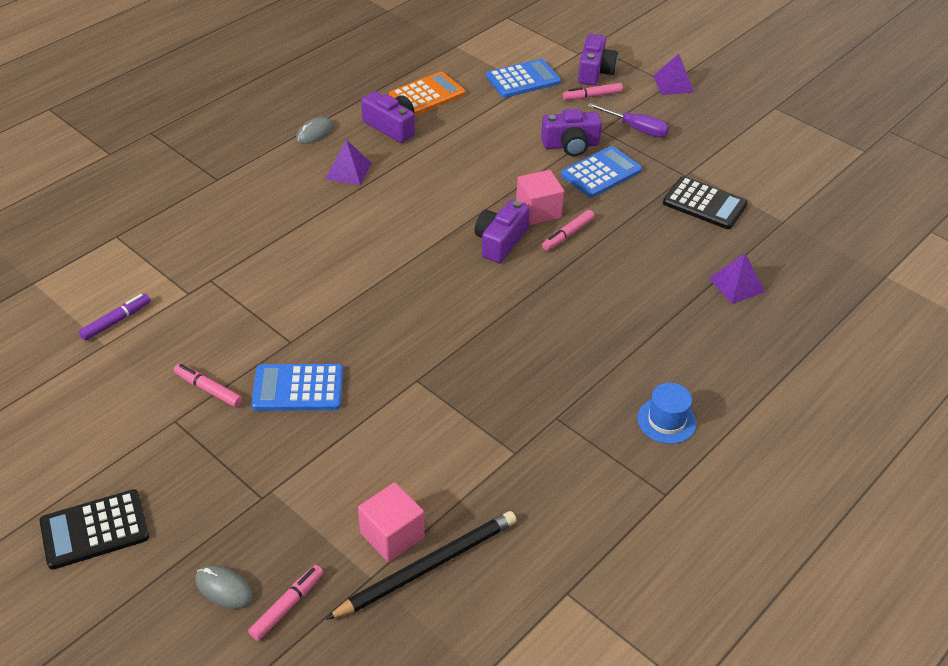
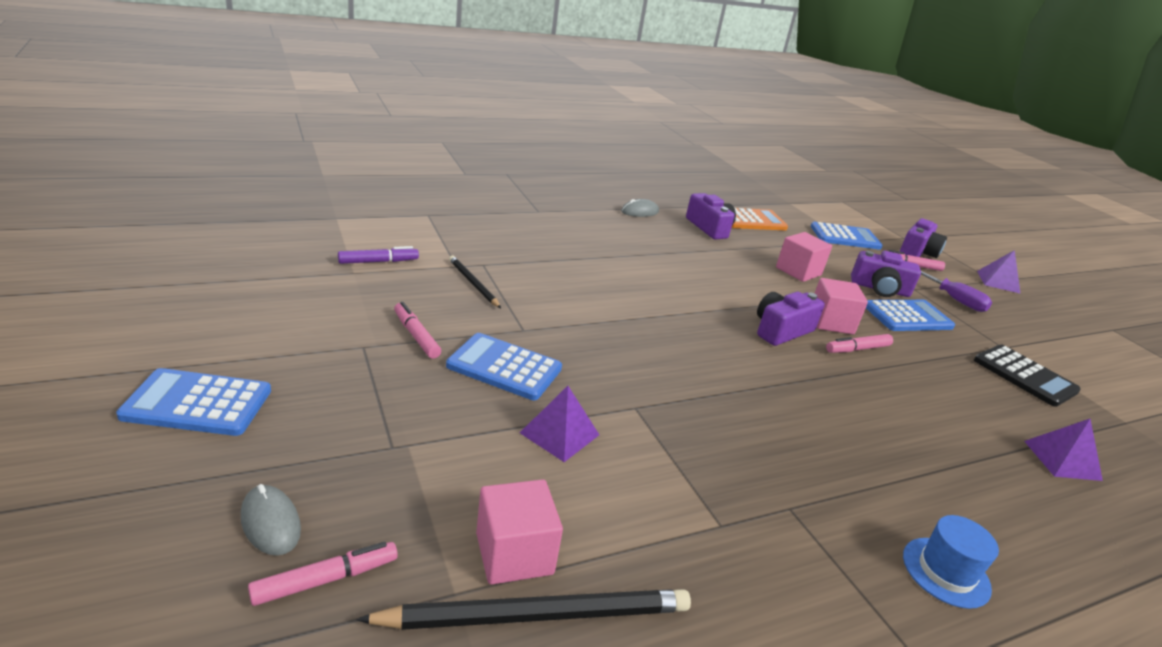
camera: 20 degrees right, 15 degrees down
(94, 529) = (198, 403): black calculator -> blue calculator
(216, 308) = (473, 283): none -> black pencil
(348, 171) = (655, 240): purple pyramid -> purple pyramid (559, 433)
(493, 154) = (798, 271): none -> pink cube

